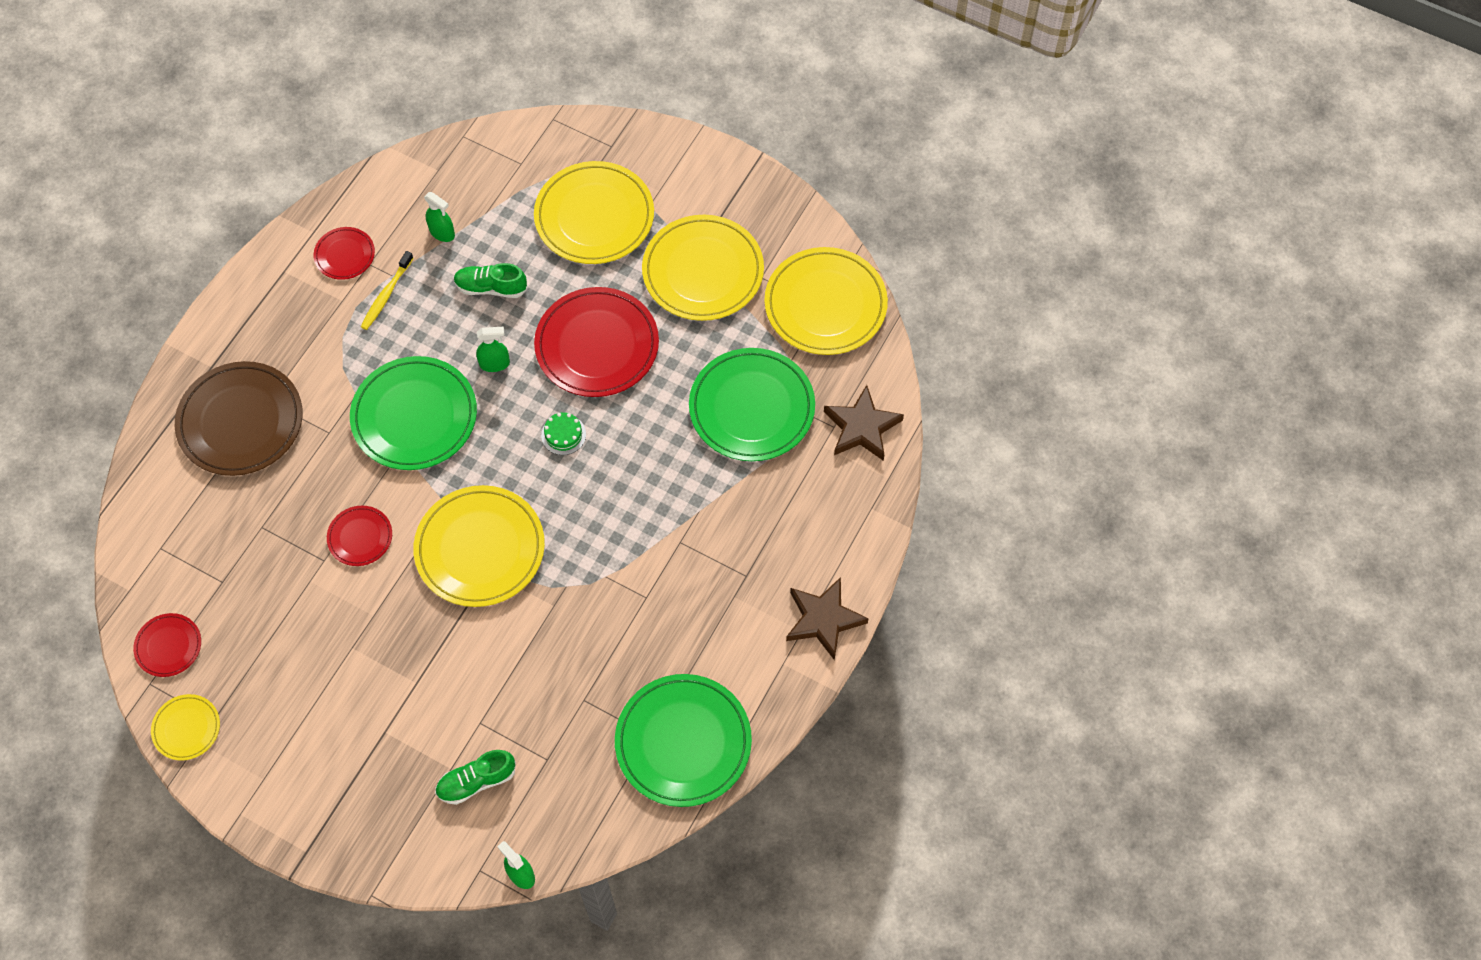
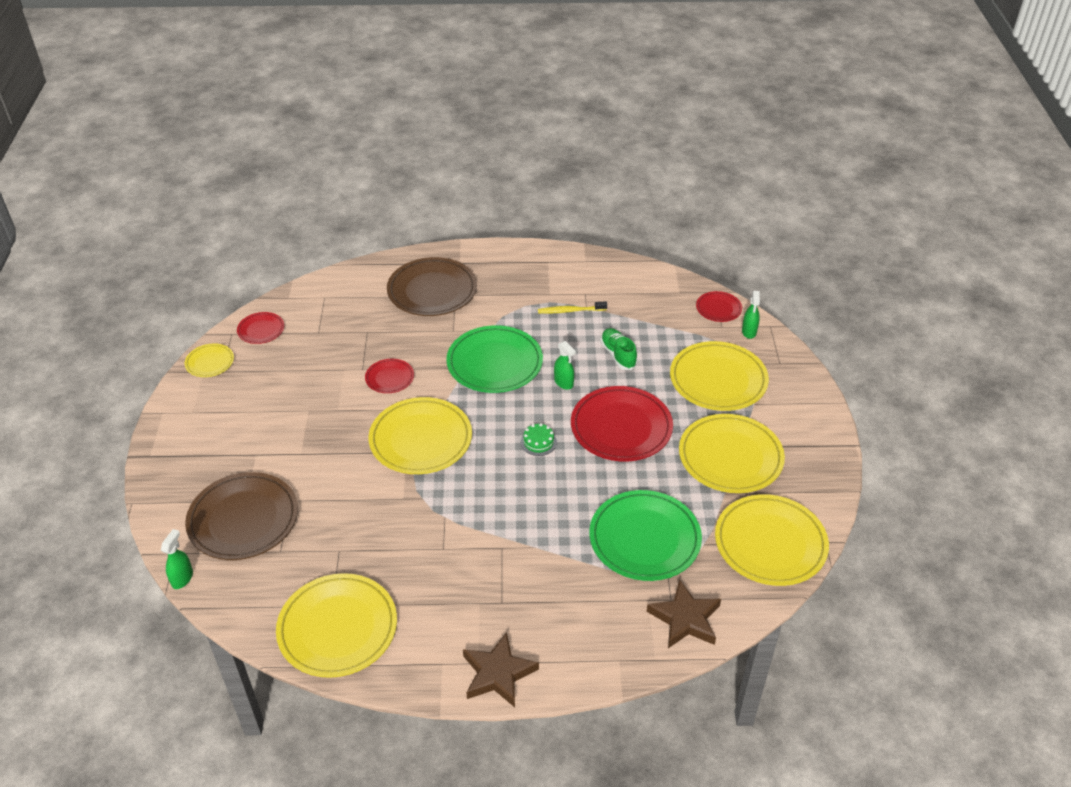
camera: 60 degrees right, 20 degrees down
(345, 255) = (582, 281): red plate -> red plate (718, 309)
(442, 233) = (637, 315): green spray bottle -> green spray bottle (749, 332)
(476, 781) = (243, 519): green shoe -> brown plate
(683, 742) = (337, 628): green plate -> yellow plate

